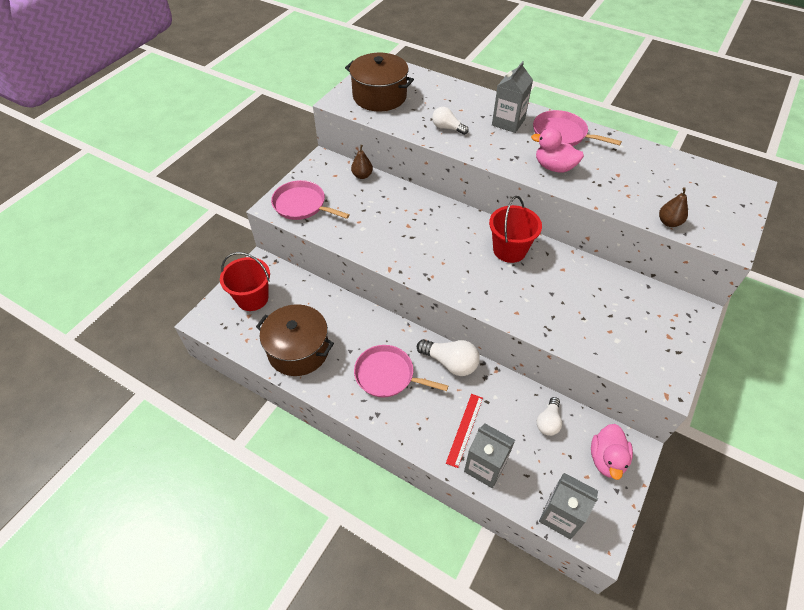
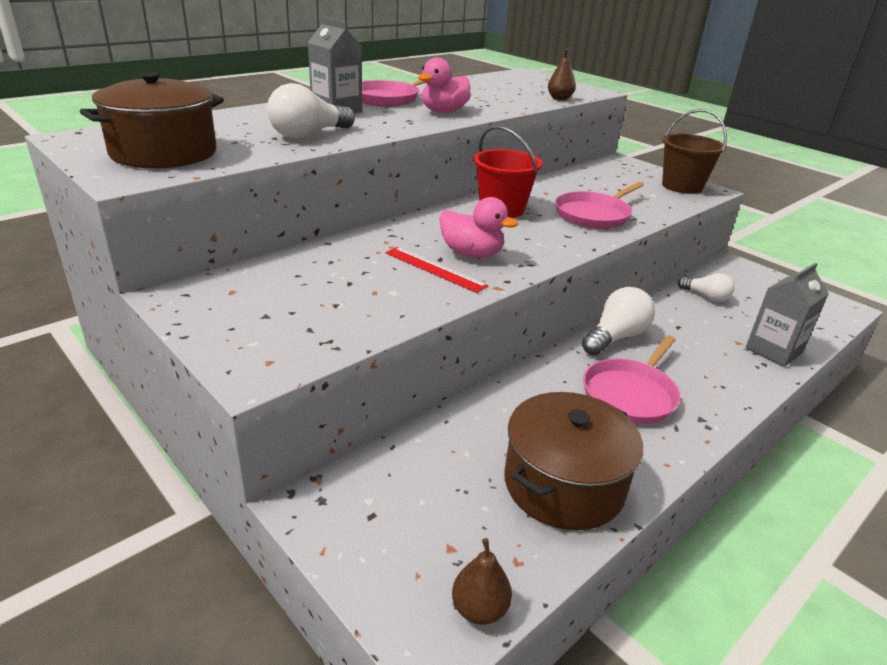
camera: 75 degrees left, 20 degrees down
(252, 298) = (403, 533): red bucket -> none
(302, 205) = (281, 339): pink pan -> pink pan (594, 214)
(362, 175) = (261, 268): brown pear -> brown pear (479, 609)
(447, 128) = (308, 134): white light bulb -> white light bulb, size x1.54
(465, 429) = (721, 351): red ruler -> red ruler (434, 269)
(560, 515) = (823, 320): grey carton -> none
(606, 459) = (749, 279): pink duck -> pink duck (471, 254)
(659, 362) = (682, 186): none -> brown bucket

